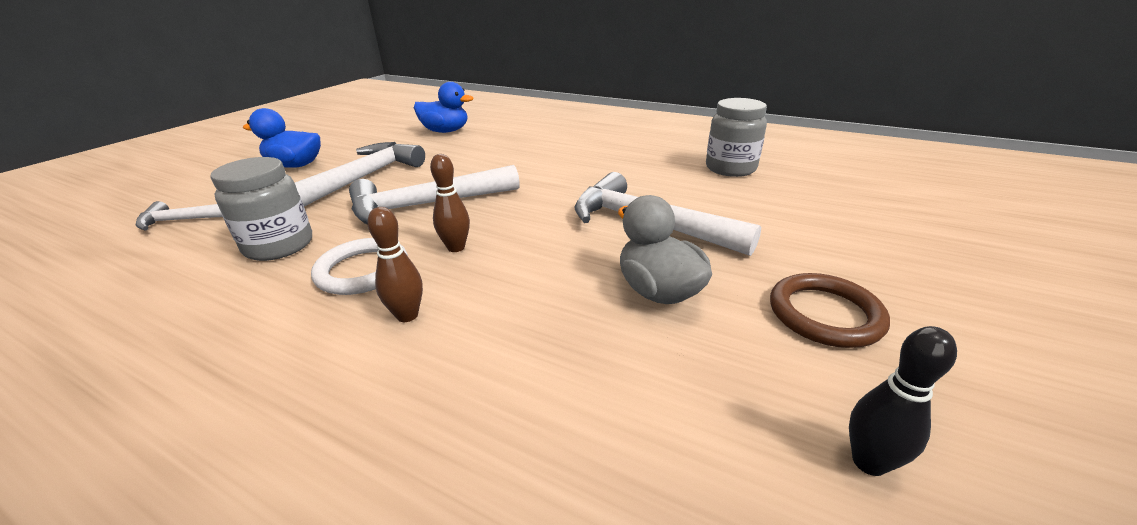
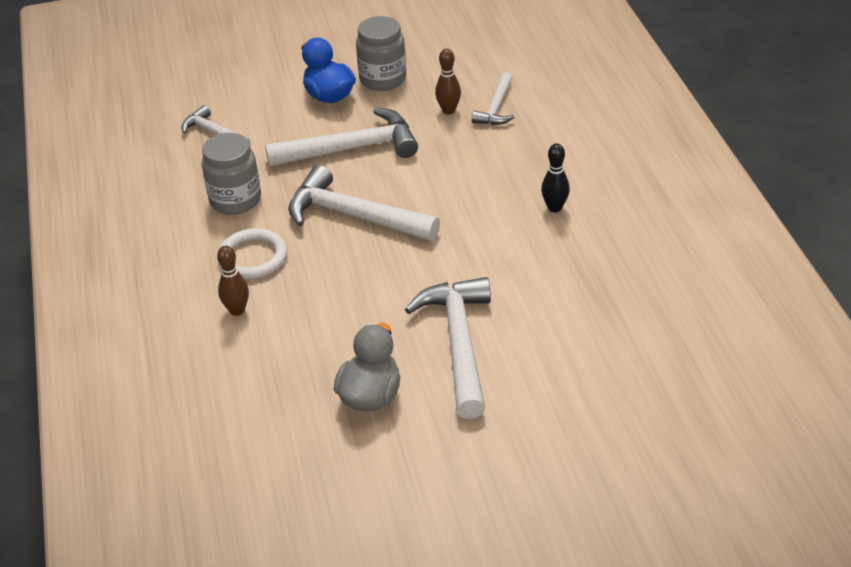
camera: 50 degrees right, 10 degrees up
(445, 131) = (496, 108): blue duck -> white hammer
(456, 247) = (319, 275): brown bowling pin -> brown bowling pin (448, 110)
(730, 168) = (637, 337): grey jar -> grey jar (383, 79)
(824, 314) = (424, 481): brown ring -> none
(868, 462) = (302, 533): black bowling pin -> black bowling pin (554, 208)

